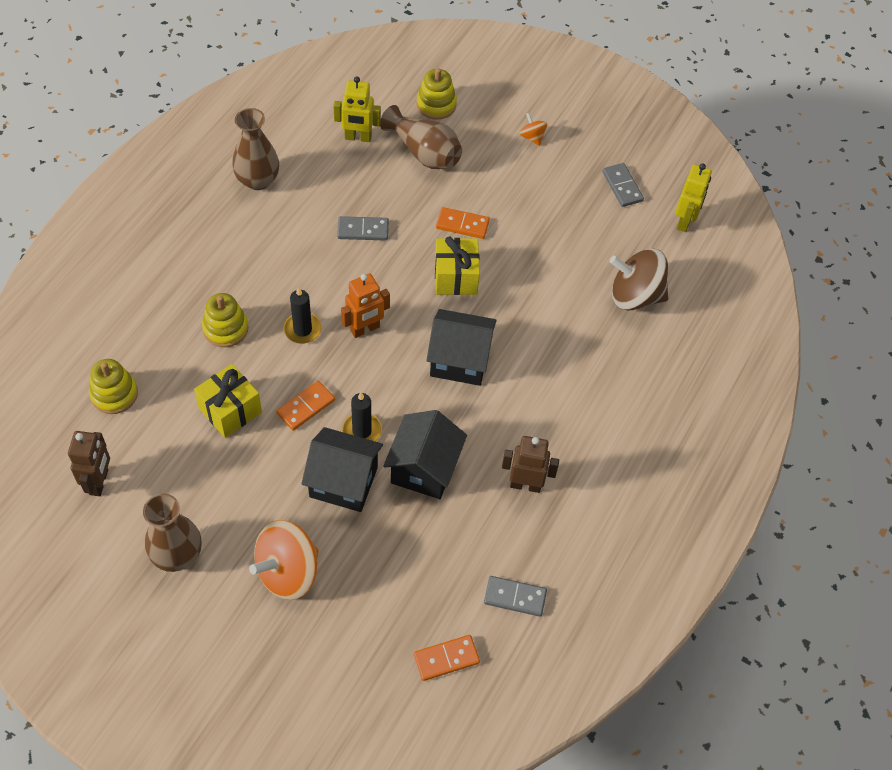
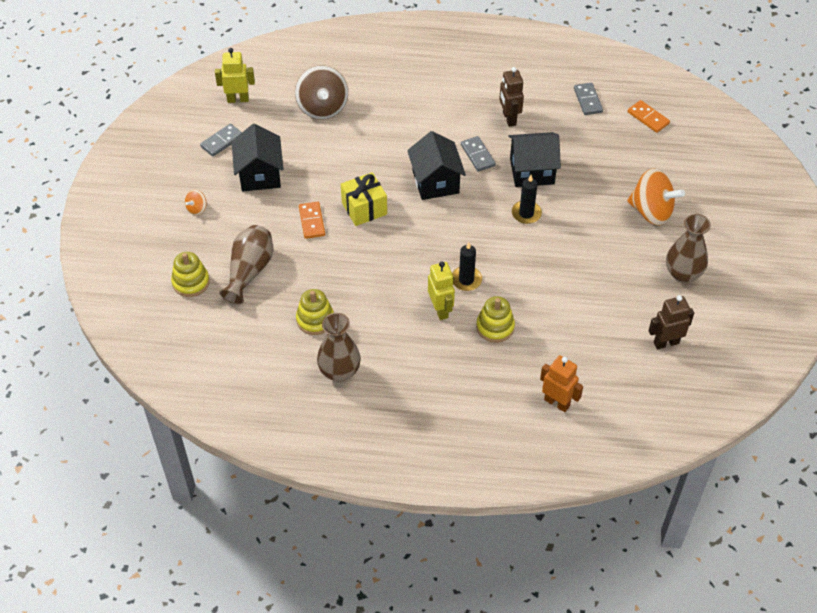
camera: 110 degrees left, 5 degrees down
(114, 394) = (594, 369): yellow stacking toy -> yellow stacking toy (315, 319)
(230, 410) = (560, 293): yellow gift -> none
(306, 407) = (528, 251): orange domino -> none
(343, 482) = (570, 208): black house -> black house (260, 174)
(358, 137) = (256, 321): yellow robot -> yellow robot (440, 310)
(363, 230) = (352, 280): grey domino -> grey domino (478, 155)
(365, 329) = (442, 243): orange robot -> orange robot (557, 402)

